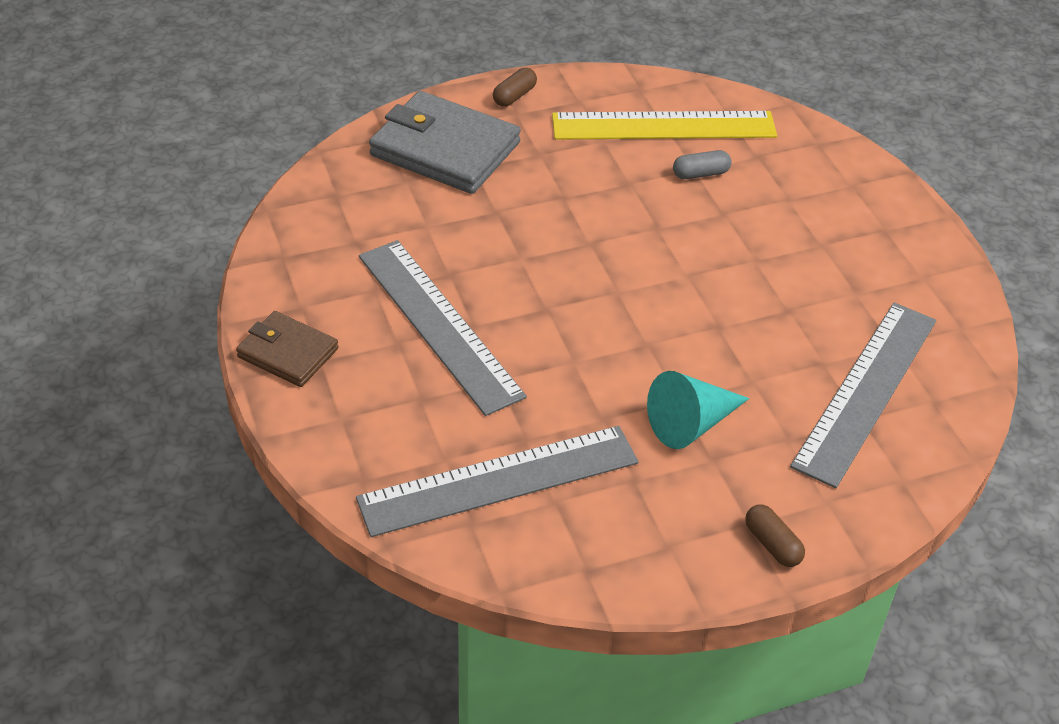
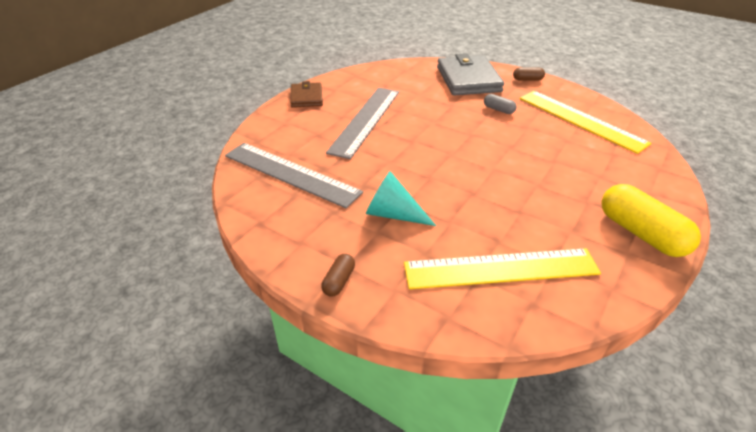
camera: 55 degrees right, 5 degrees down
(700, 174) = (568, 143): grey capsule -> grey capsule (498, 110)
(866, 391) = (501, 269): grey ruler -> yellow ruler
(904, 244) = (641, 233): none -> yellow capsule

